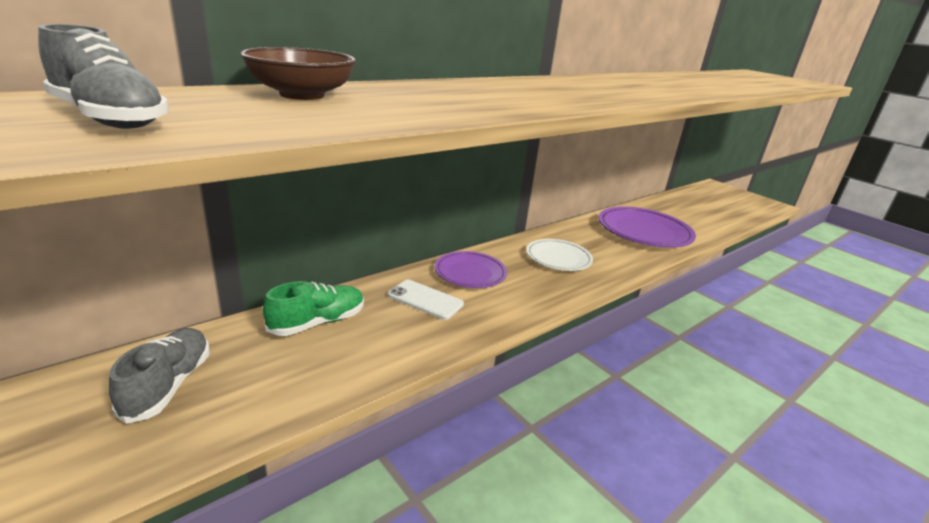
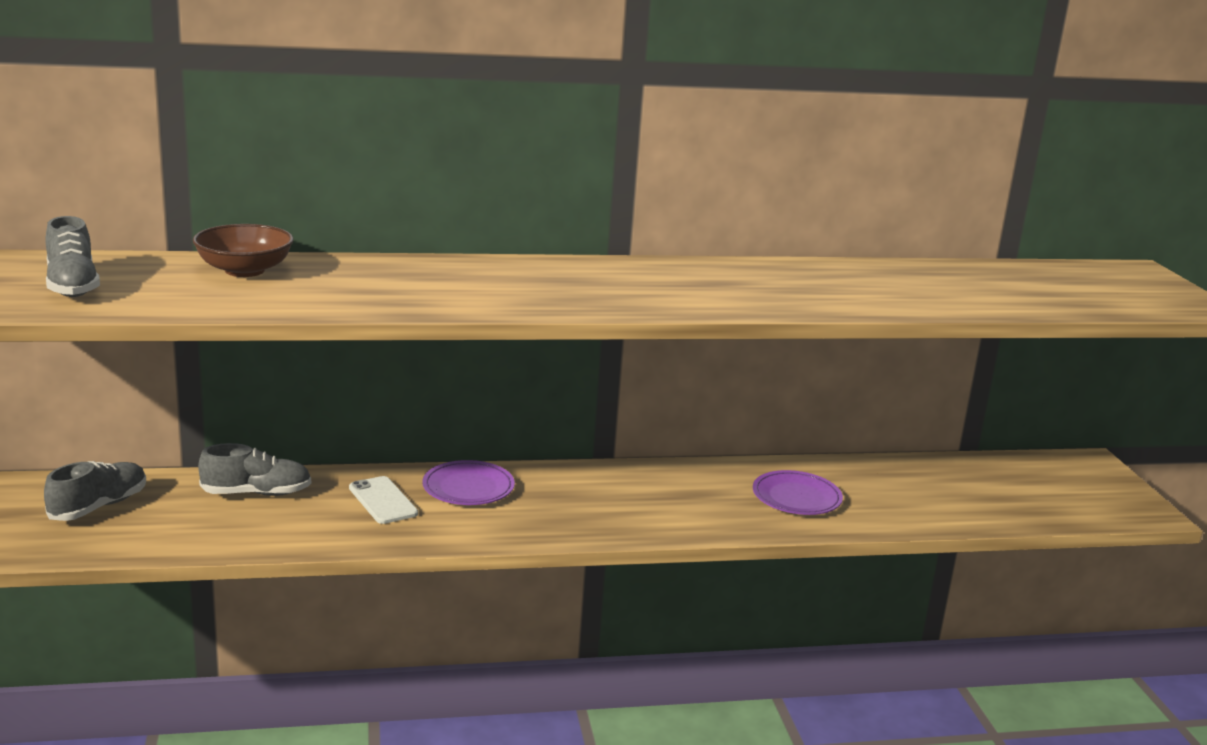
camera: 30 degrees right, 5 degrees down
(317, 323) = (256, 493): green shoe -> grey shoe
(558, 258) = (605, 499): white plate -> none
(644, 232) = (796, 498): purple plate -> purple plate, size x0.61

